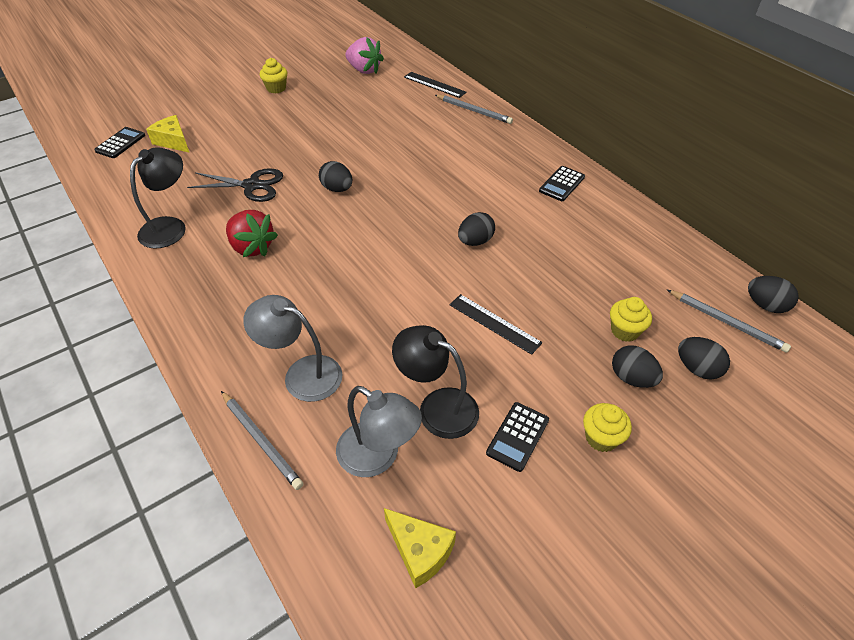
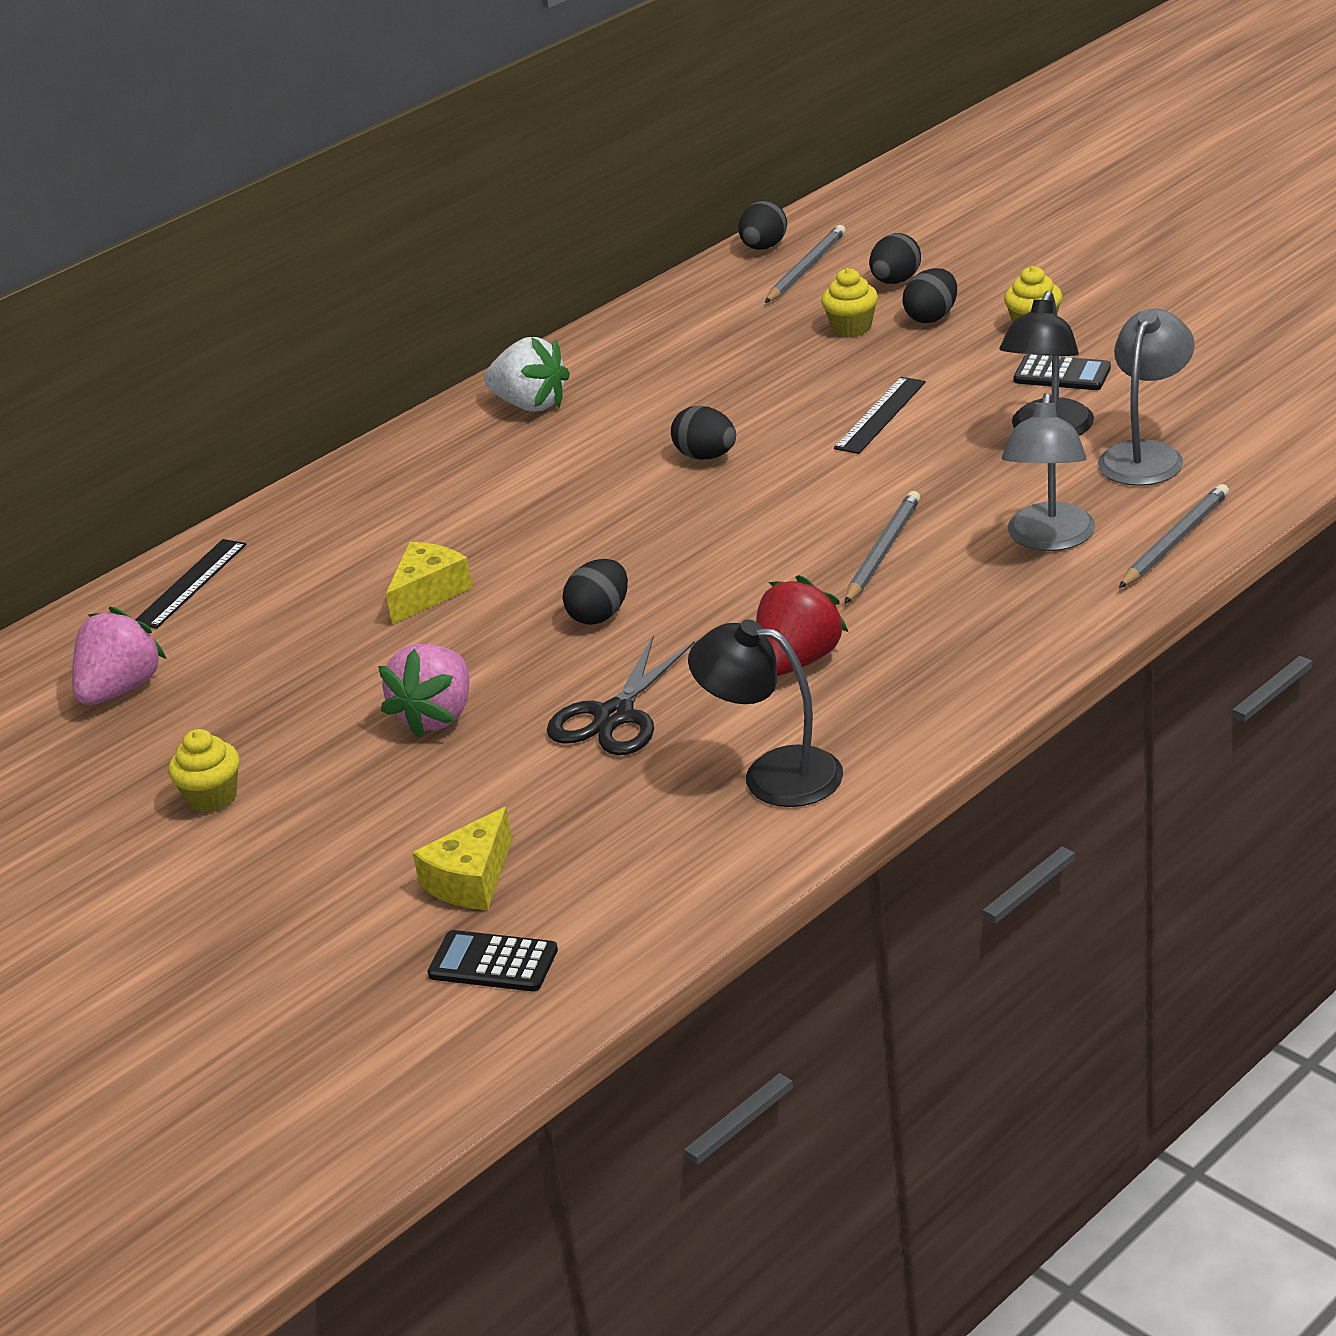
camera: 95 degrees left, 15 degrees down
(252, 185) = (614, 716): black scissors -> black scissors turned 150 degrees counterclockwise
(289, 139) = (436, 716): none -> pink strawberry
(420, 551) = (1247, 407): yellow cheese -> yellow cheese (428, 593)
(474, 111) = (298, 520): grey pencil -> grey pencil (882, 551)
(562, 184) = (530, 405): black calculator -> white strawberry

